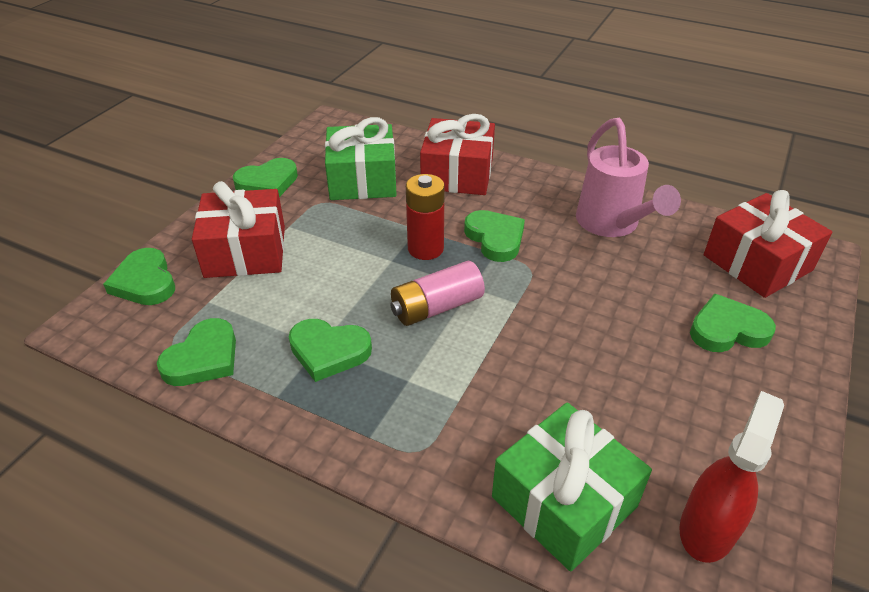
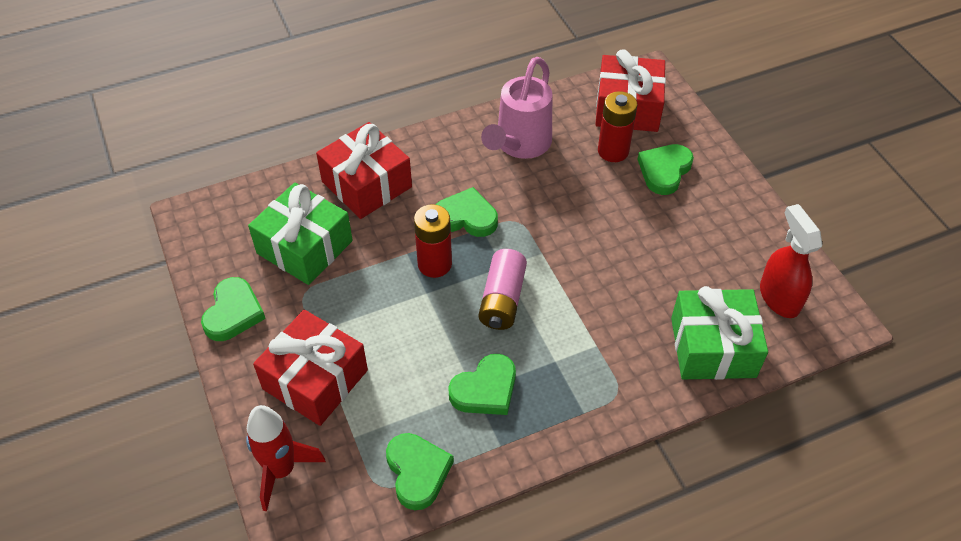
camera: 50 degrees left, 10 degrees up
(145, 282) = (281, 470): green heart -> red rocket
(611, 224) = (520, 145): pink watering can -> pink watering can turned 90 degrees clockwise
(694, 282) = (613, 151): none -> red battery

